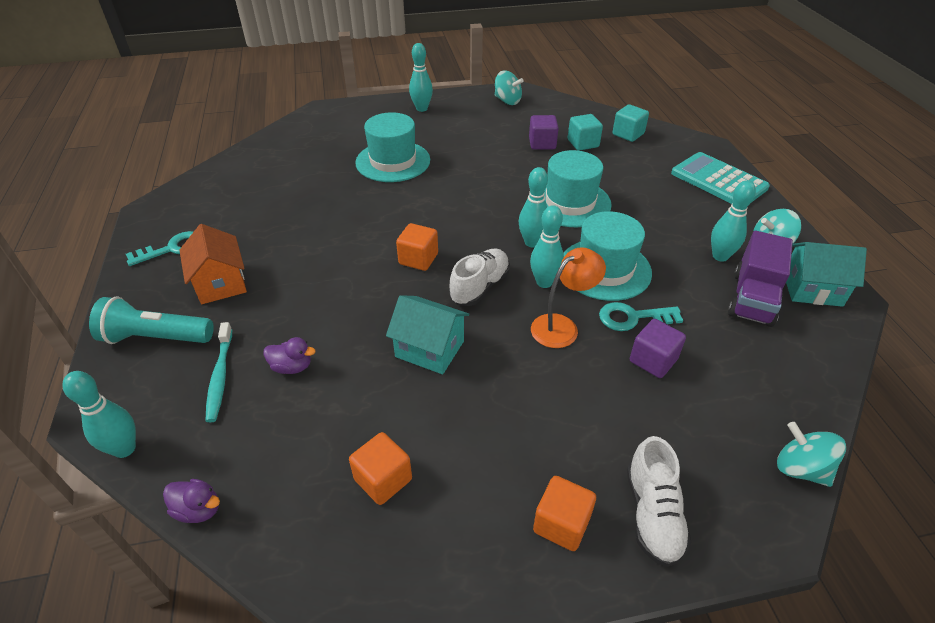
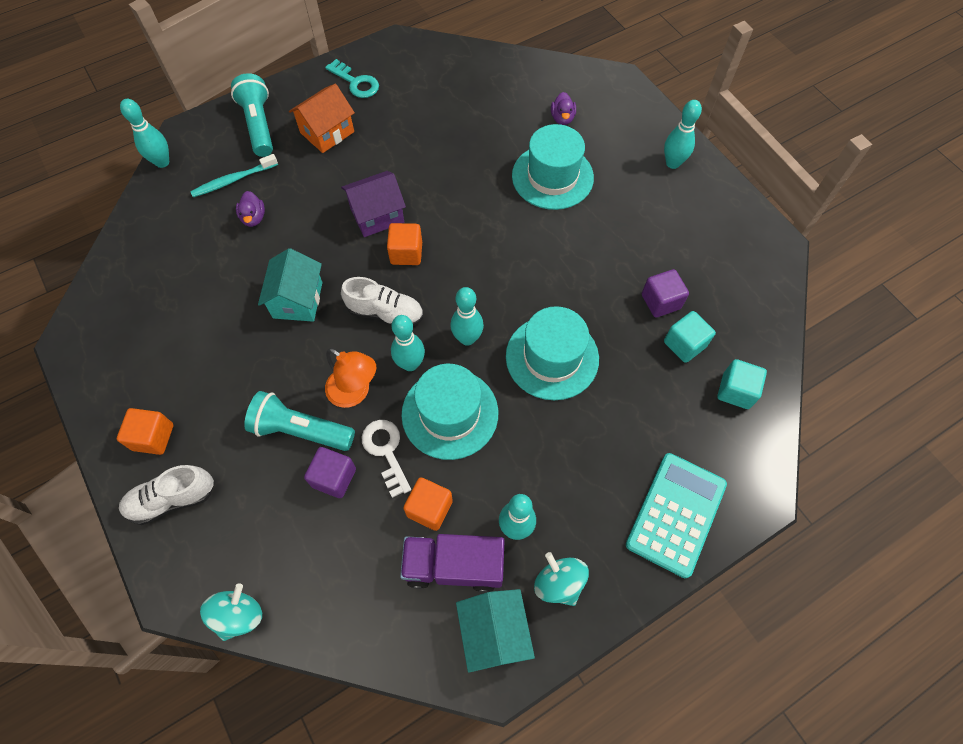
camera: 70 degrees right, 20 degrees up
(198, 509) = (126, 223): purple duck -> purple duck (562, 118)
(360, 269) = (377, 215): none -> purple house
(383, 479) = (168, 314): orange cube -> orange cube (429, 508)
(507, 101) = (742, 240): turquoise spinning top -> none
(592, 376) = (301, 430): none -> turquoise flashlight
(633, 317) = (386, 451): turquoise key -> white key

